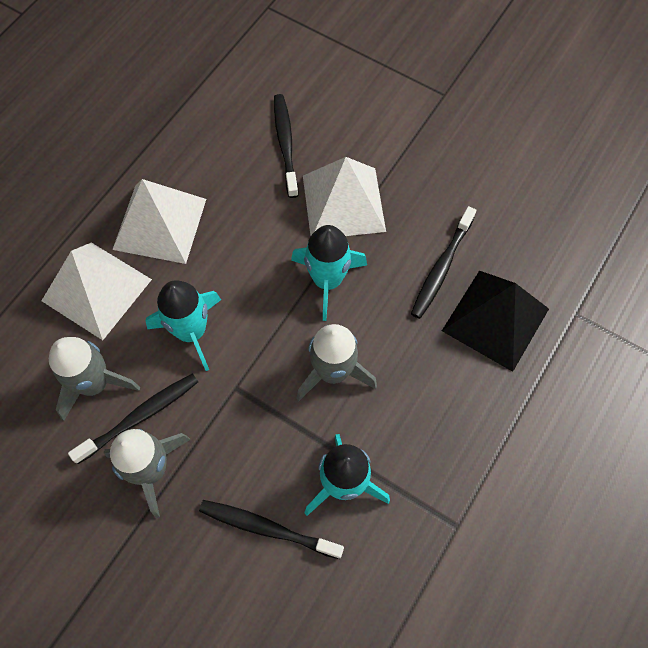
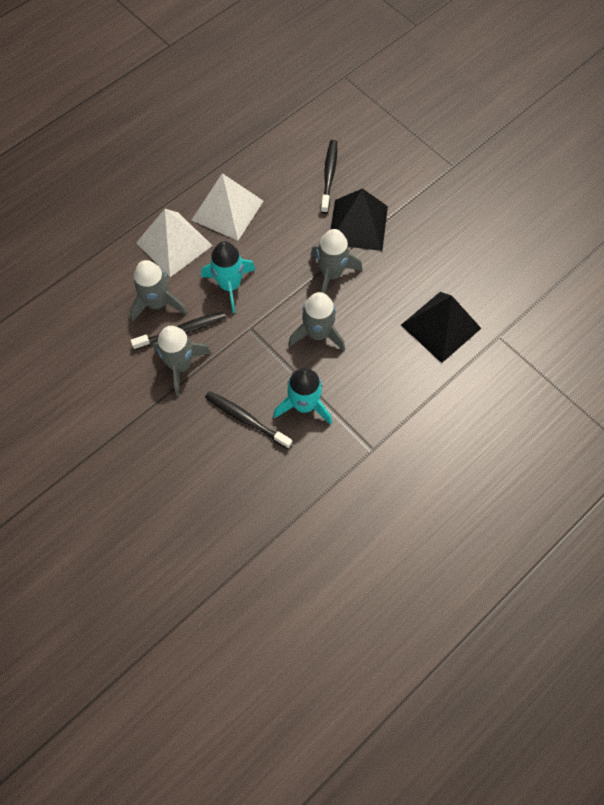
camera: 15 degrees right, 0 degrees up
(327, 280) = (331, 274): turquoise rocket -> grey rocket
(343, 203) = (358, 225): white pyramid -> black pyramid
(441, 268) = (414, 283): black toothbrush -> none

